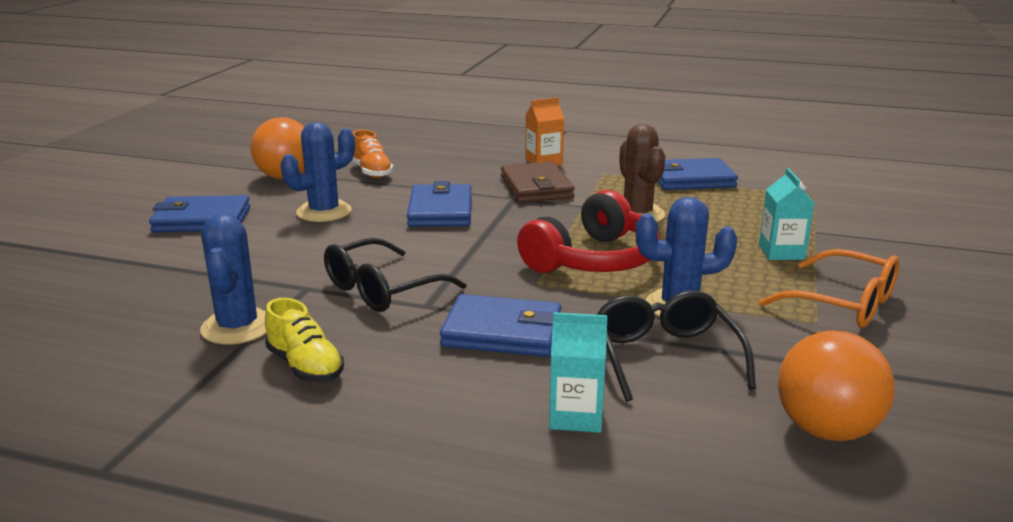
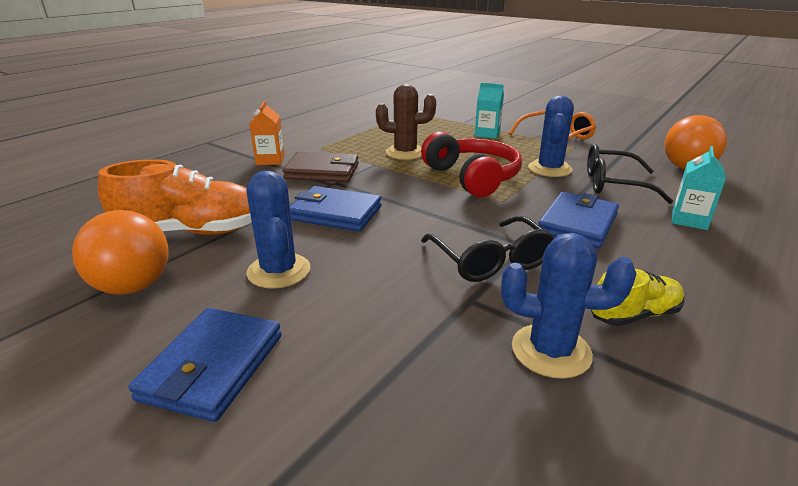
camera: 70 degrees left, 5 degrees up
(372, 172) = (191, 231): orange shoe -> orange shoe, size x1.77
(691, 179) = (359, 129): blue wallet -> none

